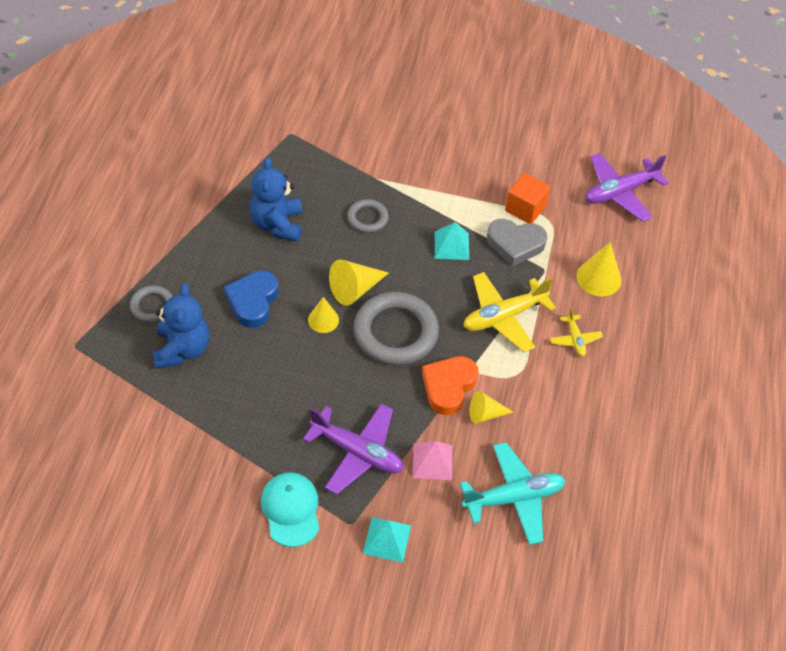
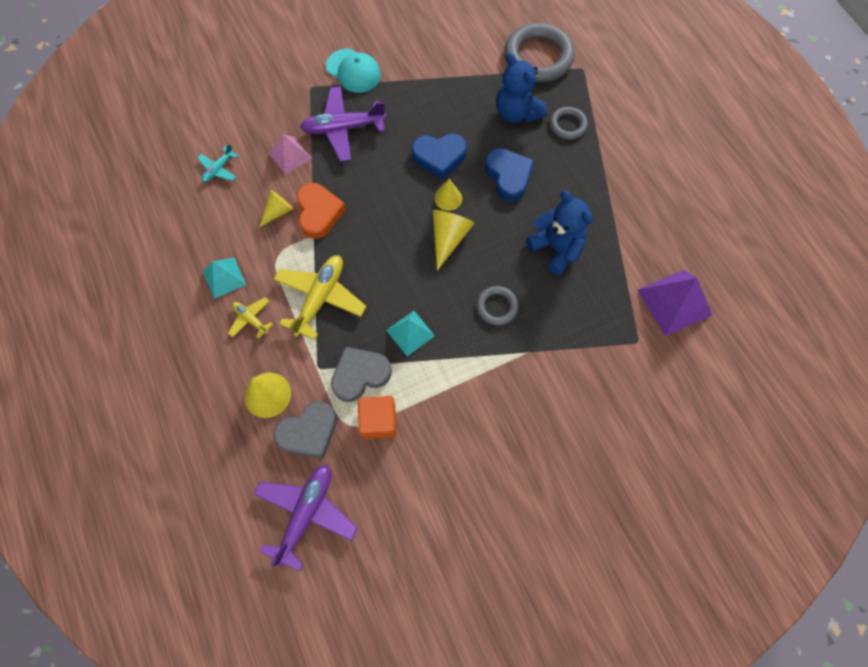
camera: 145 degrees right, 15 degrees up
(235, 136) = (674, 302): none -> purple pyramid
(294, 360) = (439, 157): none -> blue heart
(387, 539) = (281, 93): turquoise pyramid -> turquoise pyramid (224, 277)
(395, 332) = (389, 226): grey ring -> grey ring (538, 57)
(513, 498) = (218, 169): turquoise plane -> turquoise plane, size x0.52
(583, 235) = (309, 432): none -> grey heart

